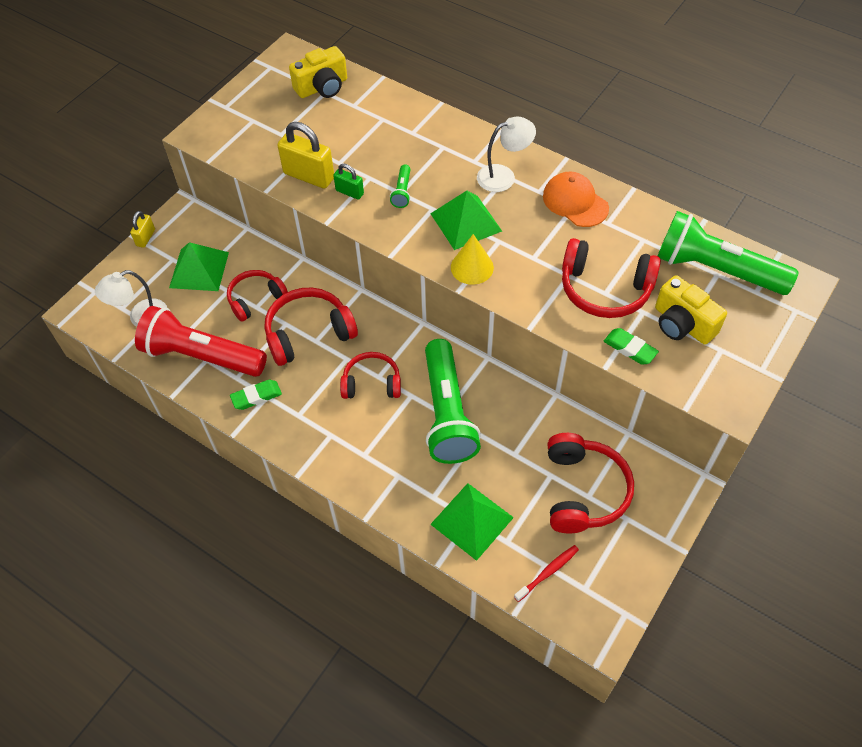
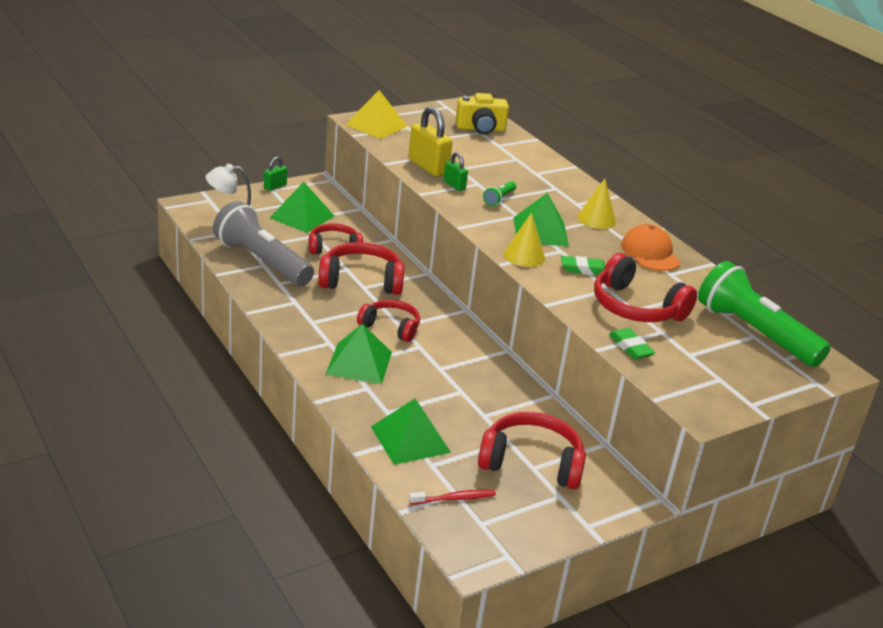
camera: 20 degrees right, 25 degrees down
(146, 238) = (275, 186): yellow padlock -> green padlock
(201, 356) = (262, 261): red flashlight -> grey flashlight
(220, 133) = (376, 125): none -> yellow pyramid
(256, 397) = (286, 299): green eraser -> green eraser (584, 269)
(372, 447) = (359, 363): none -> green pyramid
(447, 413) = (442, 368): green flashlight -> none
(503, 176) = (596, 219): white lamp -> yellow cone
(583, 491) = (531, 462): red headphones -> red headphones turned 105 degrees counterclockwise
(682, 324) = (694, 351): yellow camera -> none

